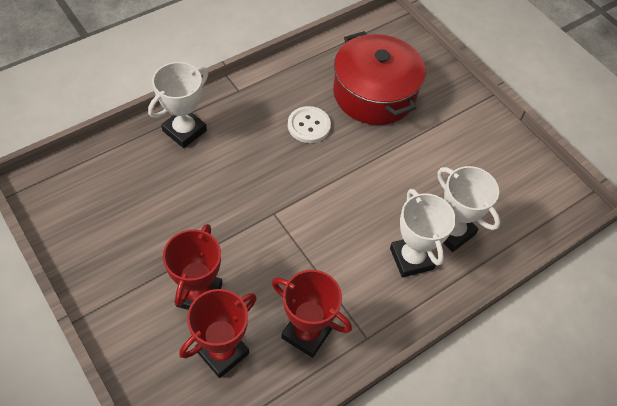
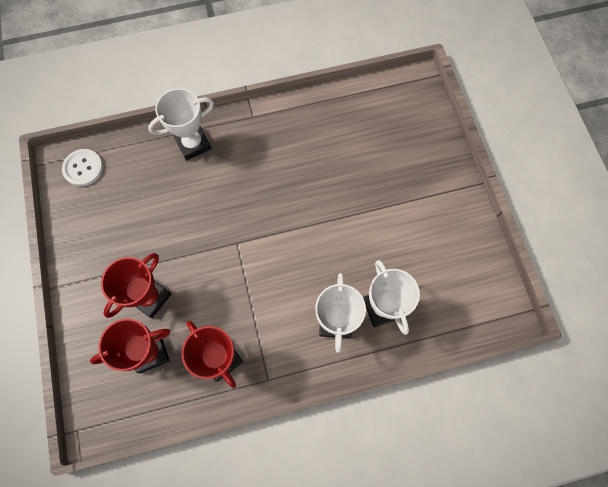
camera: 25 degrees right, 15 degrees up
(309, 126) = (299, 168): white button -> white button (83, 168)
(374, 94) = (370, 152): red pot -> none

